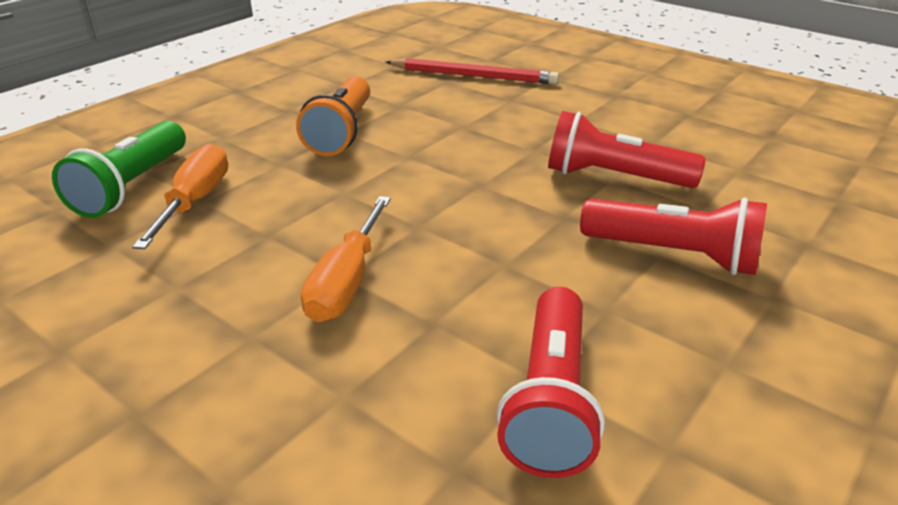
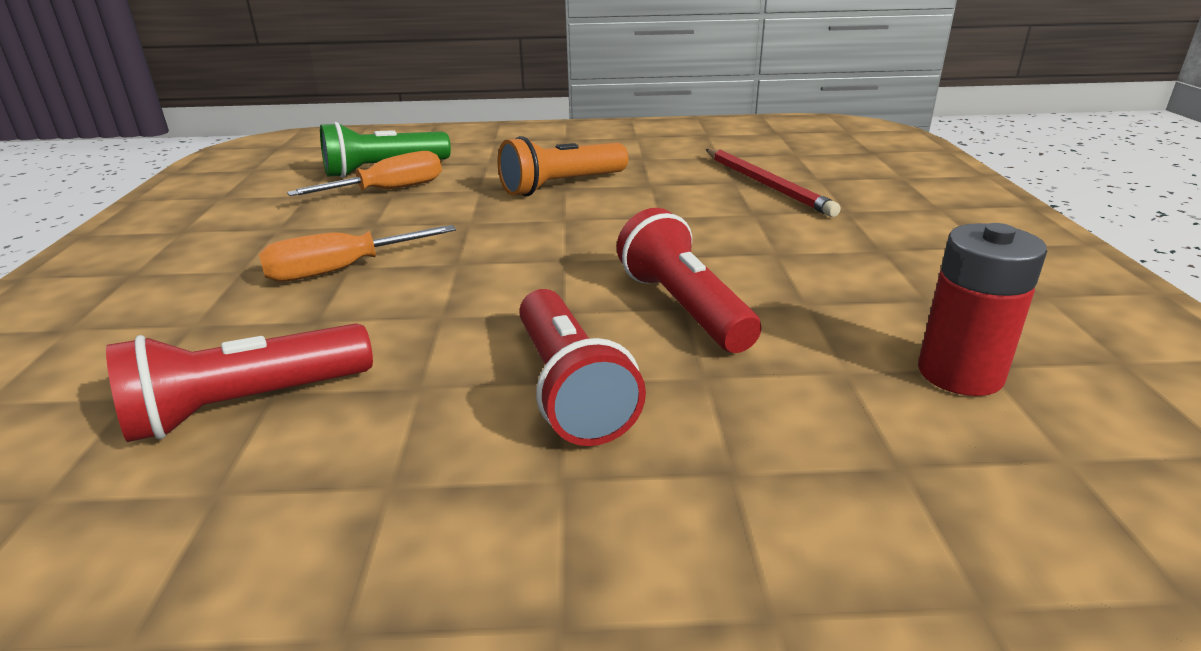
camera: 50 degrees right, 5 degrees down
(773, 145) = (960, 373): none -> red battery

